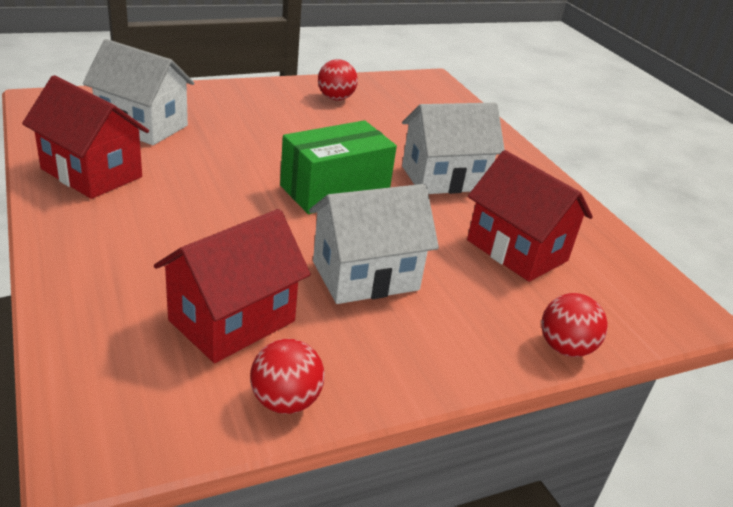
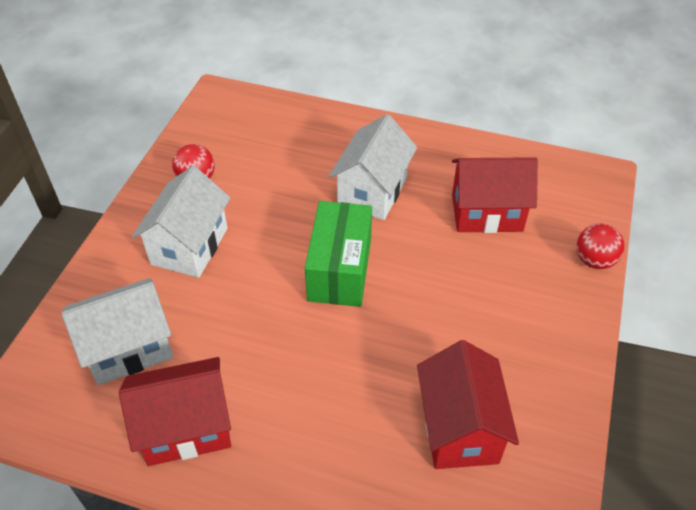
camera: 45 degrees left, 15 degrees up
(285, 401) = (558, 442): red ball -> none
(365, 276) = (459, 318): white house -> white house (189, 246)

